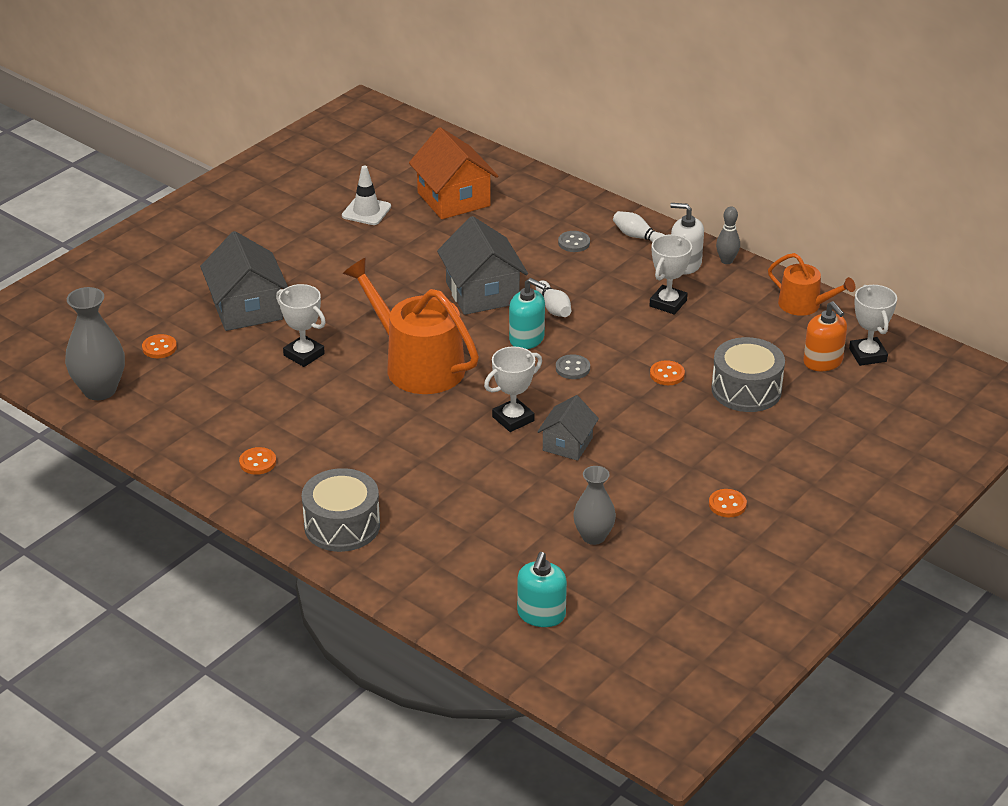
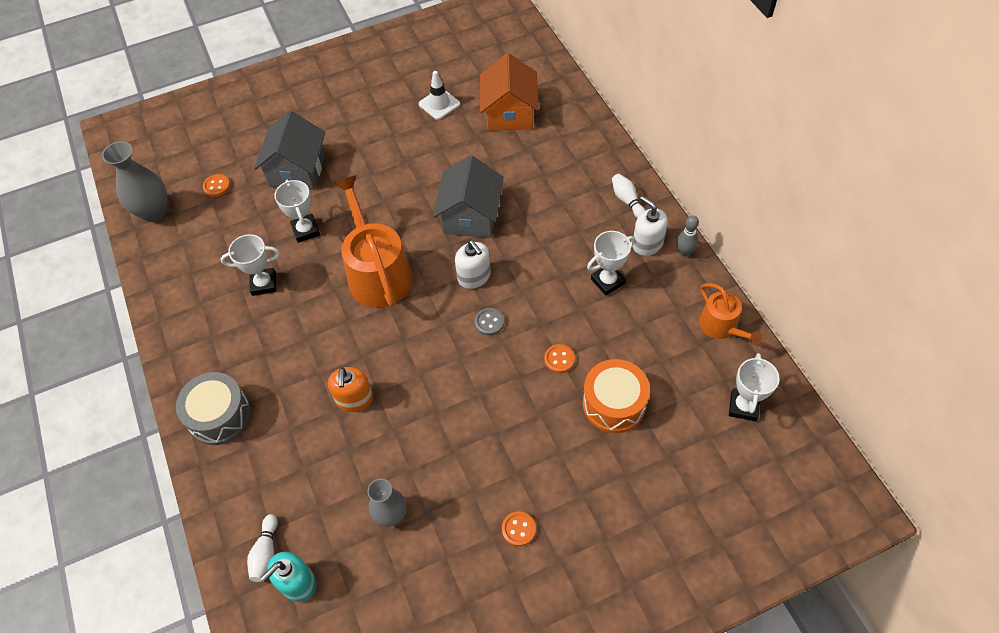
camera: 30 degrees right, 20 degrees up
(258, 462) = (206, 325): orange button -> none
(513, 419) = (411, 358): white trophy -> white trophy (264, 284)
(527, 339) = (474, 277): turquoise soap dispenser -> white soap dispenser
(553, 308) = (514, 252): white bowling pin -> white bowling pin (266, 553)
(567, 444) = (434, 403): grey house -> none
(574, 243) = (572, 189): grey button -> none
(746, 390) = (614, 404): grey drum -> orange drum
(823, 362) = (699, 398): orange soap dispenser -> orange soap dispenser (354, 399)

